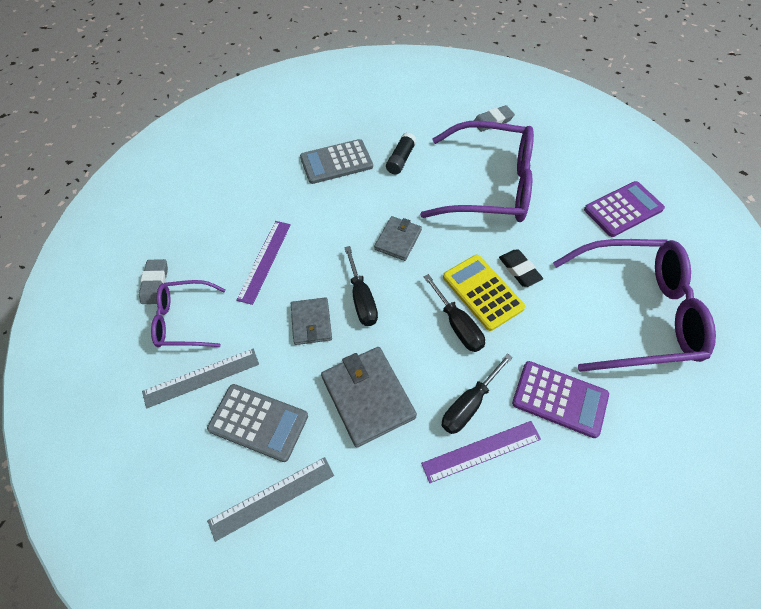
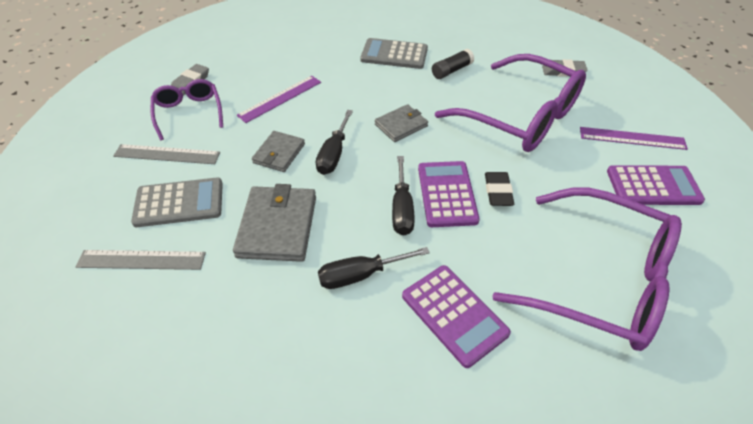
camera: 30 degrees right, 10 degrees down
(184, 320) = (189, 113): purple glasses -> purple glasses turned 45 degrees clockwise
(258, 422) = (179, 203): grey calculator -> grey calculator turned 60 degrees counterclockwise
(481, 451) = (341, 318): purple ruler -> purple ruler (632, 138)
(482, 292) = (446, 194): yellow calculator -> purple calculator

